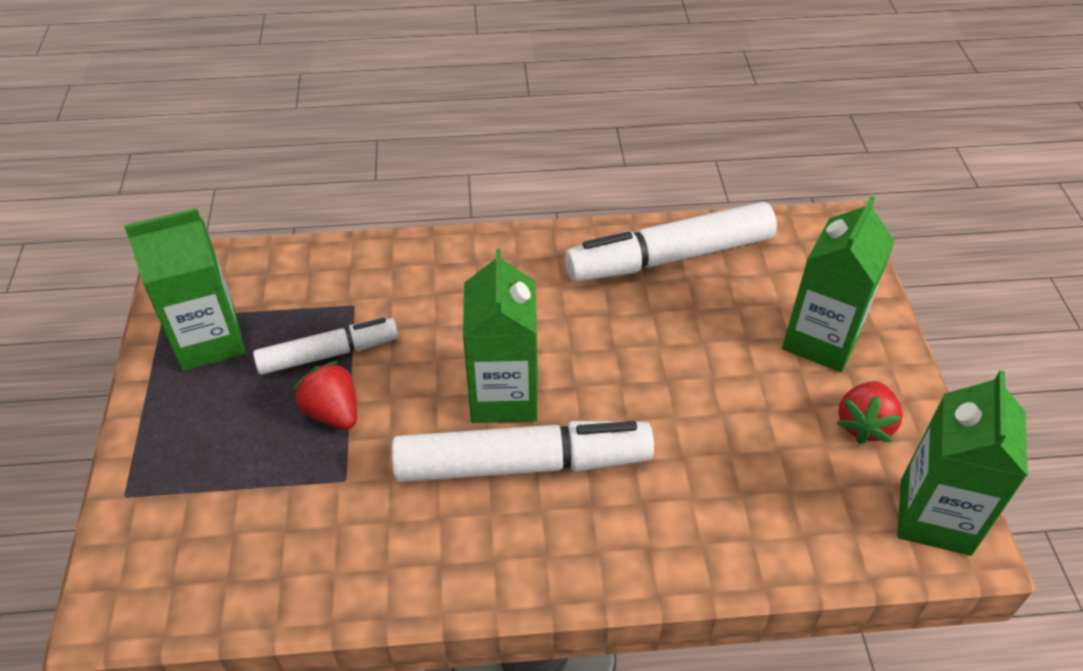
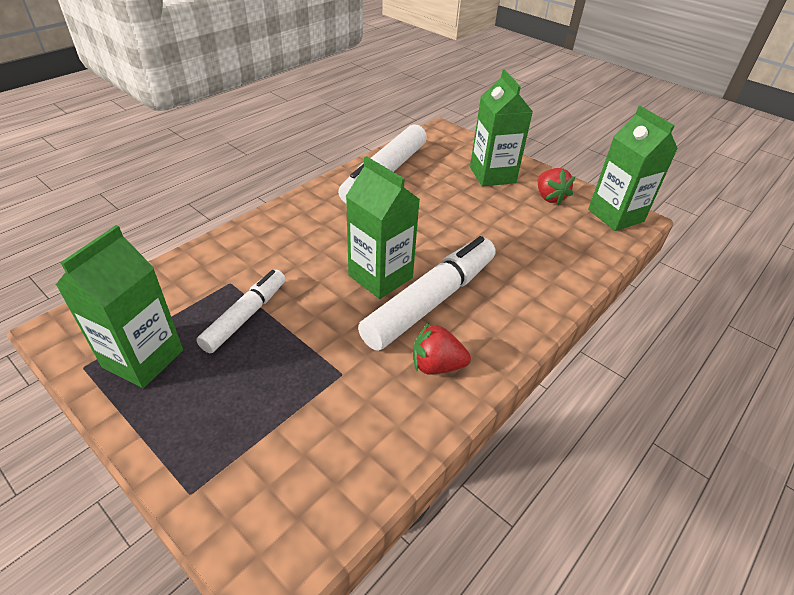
camera: 45 degrees left, 5 degrees down
(333, 412) = (289, 344): red strawberry -> red strawberry (436, 365)

